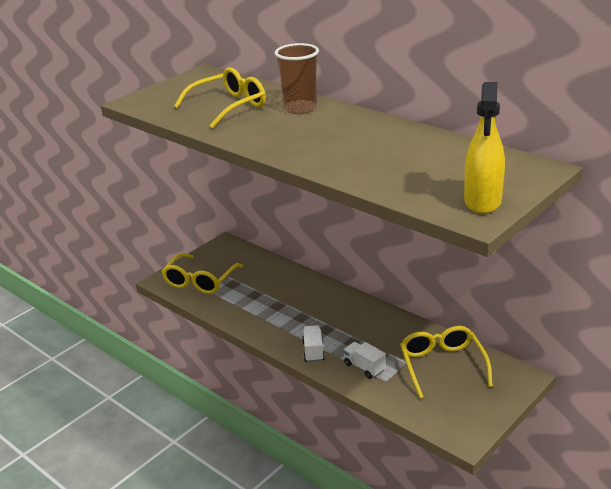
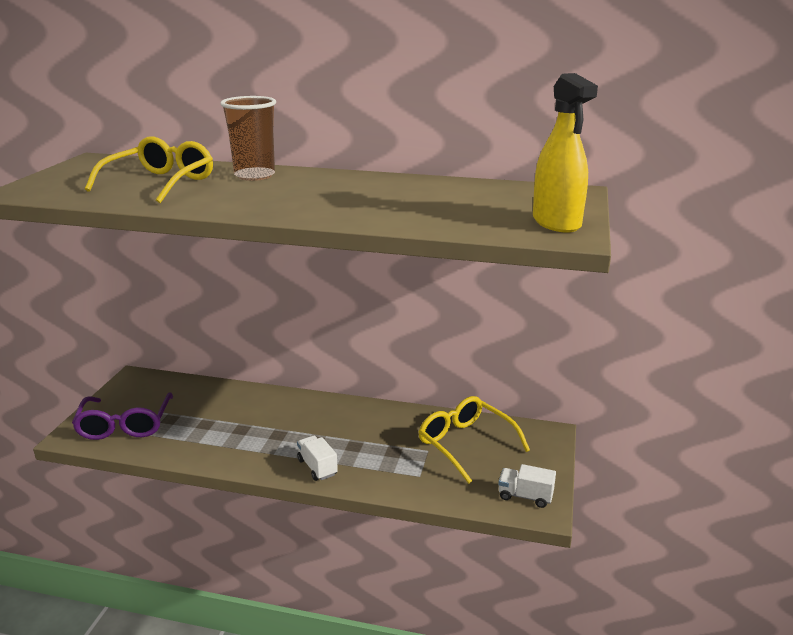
camera: 30 degrees left, 5 degrees down
(200, 281) = (125, 425): yellow glasses -> purple glasses
(364, 367) = (386, 468): white truck -> white truck (525, 496)

